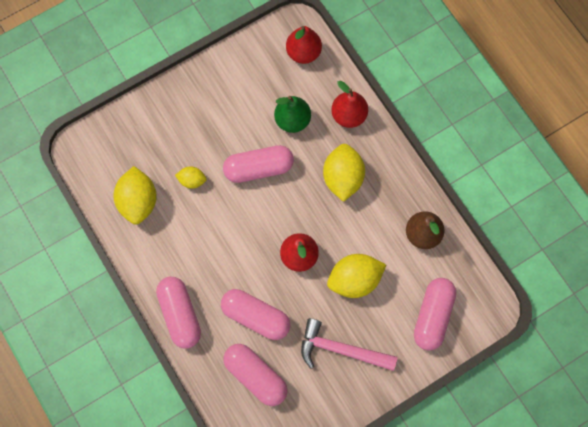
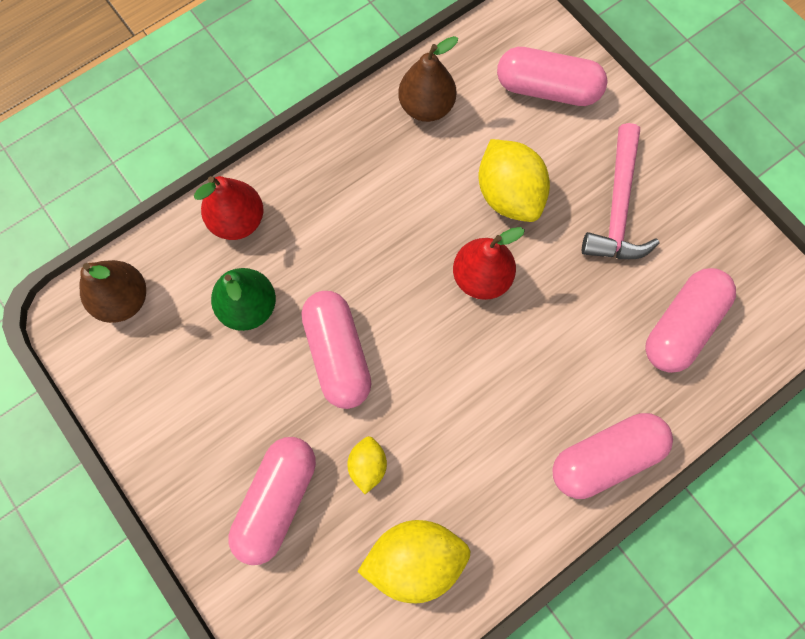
camera: 95 degrees left, 0 degrees up
(256, 317) = (589, 335): pink capsule -> pink capsule (277, 500)
(303, 53) = (123, 300): red pear -> brown pear
(342, 178) = (346, 223): yellow lemon -> none

